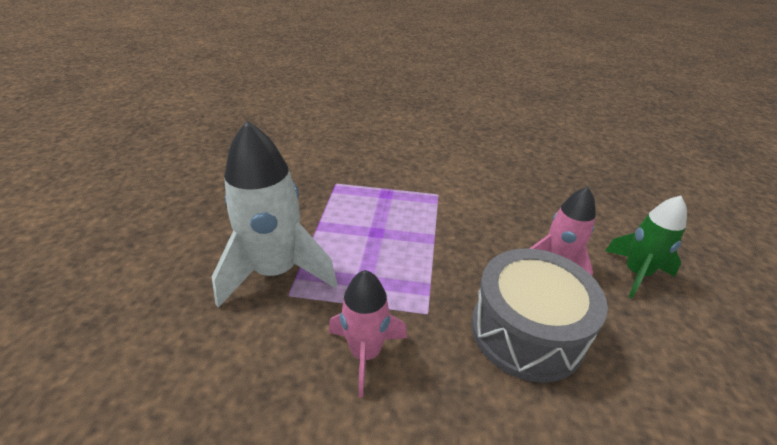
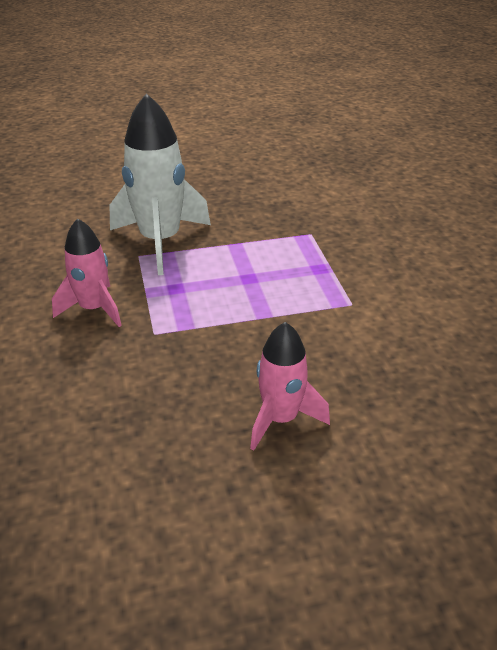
camera: 70 degrees right, 0 degrees up
(526, 331) = (159, 402): grey drum -> none
(636, 274) = (312, 501): green rocket -> none

